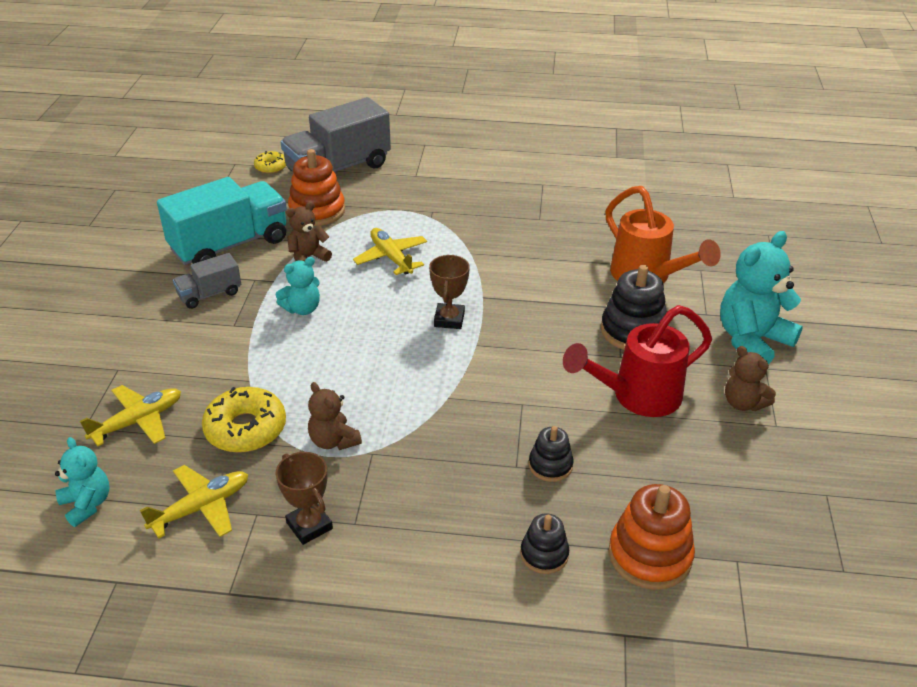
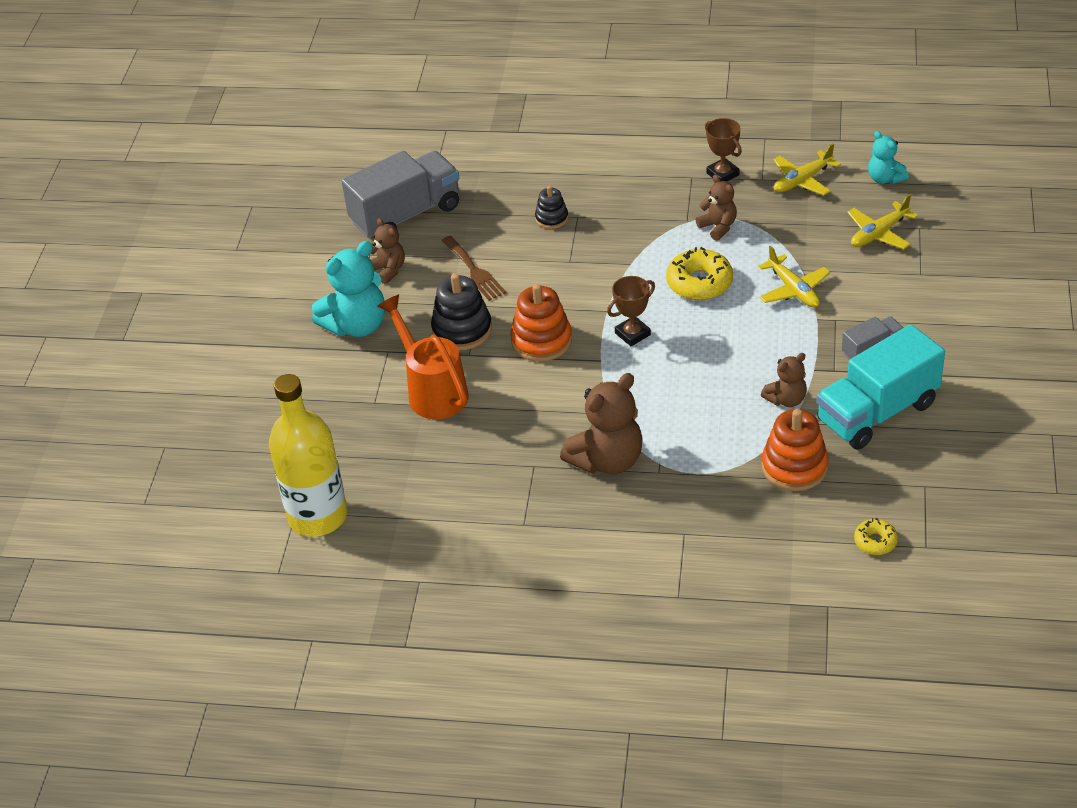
camera: 175 degrees left, 5 degrees up
(246, 429) = (790, 232): yellow donut -> yellow donut (699, 283)
(302, 309) = (775, 339): turquoise teddy bear -> none
(338, 168) = (786, 543): grey truck -> grey truck (406, 214)
(391, 257) = (697, 403): yellow plane -> yellow plane (794, 290)
(449, 319) = (632, 334): brown trophy -> brown trophy turned 45 degrees clockwise
(476, 220) = (607, 460): none -> brown teddy bear
(544, 554) = (562, 166): black stacking toy -> none
(636, 397) = (474, 271): red watering can -> brown fork
(649, 555) = (492, 169): orange stacking toy -> orange stacking toy (541, 341)
(713, 193) = (317, 516): none -> yellow bottle

